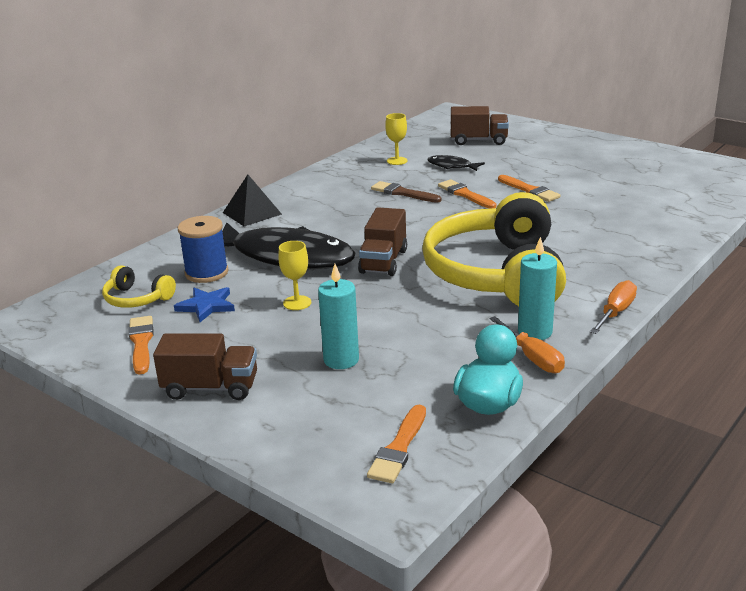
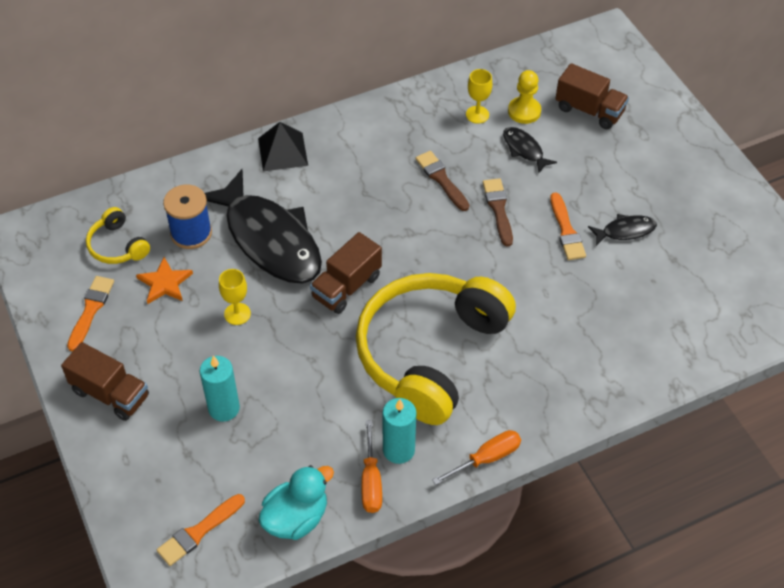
camera: 25 degrees right, 25 degrees up
(206, 306) = (165, 283): blue star -> orange star
(431, 152) = (524, 111): none -> yellow pawn
(465, 194) = (498, 209): orange brush -> brown brush
(573, 180) = (625, 231): none -> black fish

